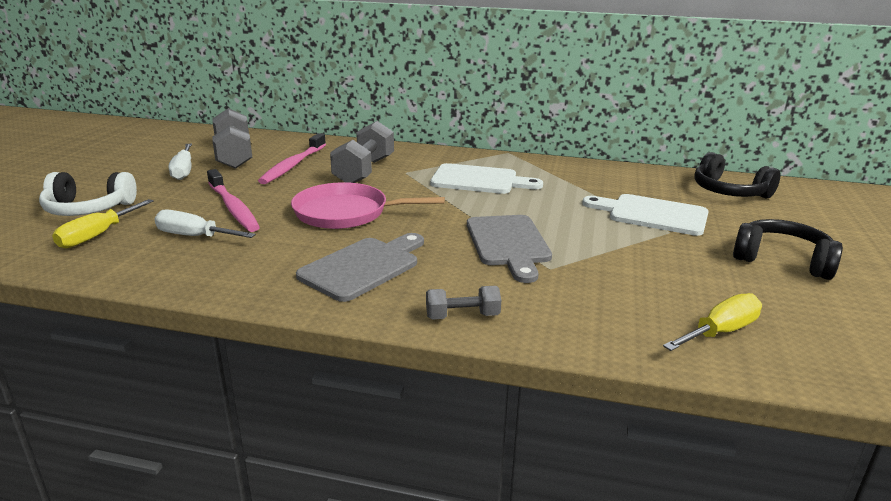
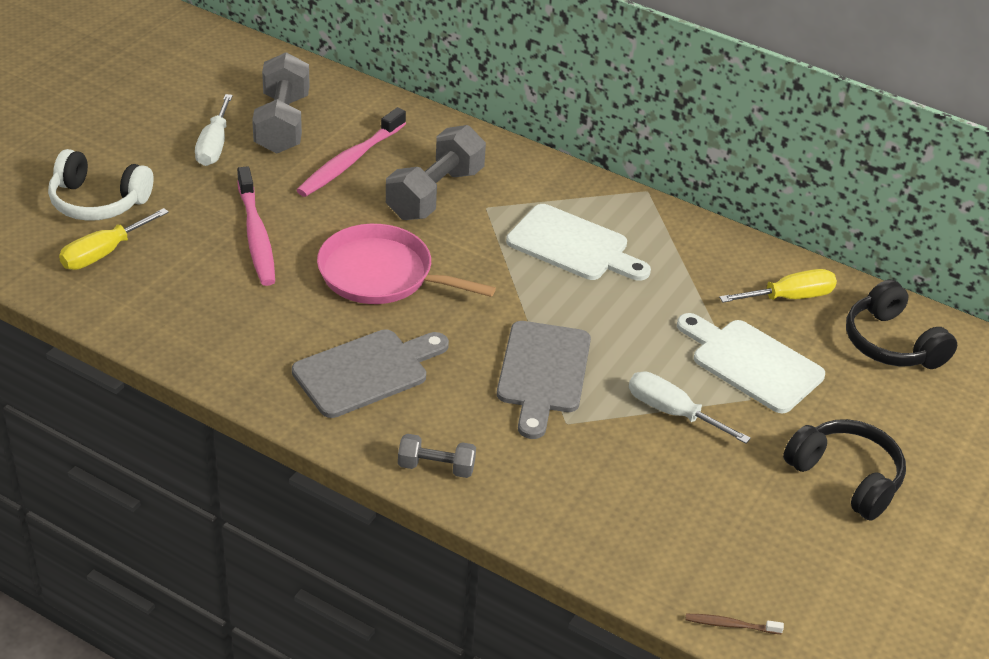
camera: 15 degrees right, 15 degrees up
(194, 236) = (203, 278): white screwdriver -> white screwdriver (672, 412)
(720, 332) = (685, 554): yellow screwdriver -> yellow screwdriver (789, 297)
(810, 374) = (730, 625): none -> brown toothbrush

